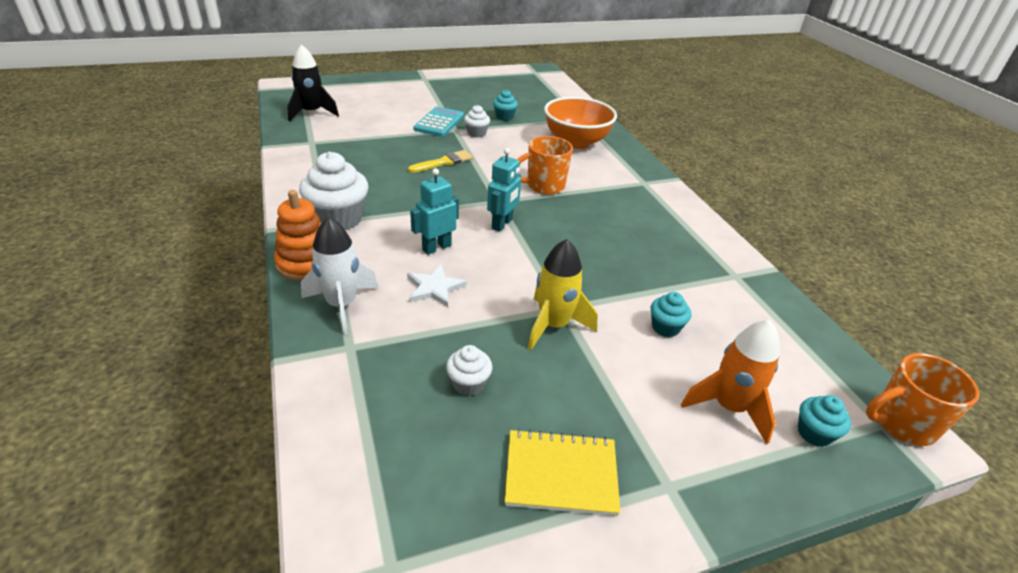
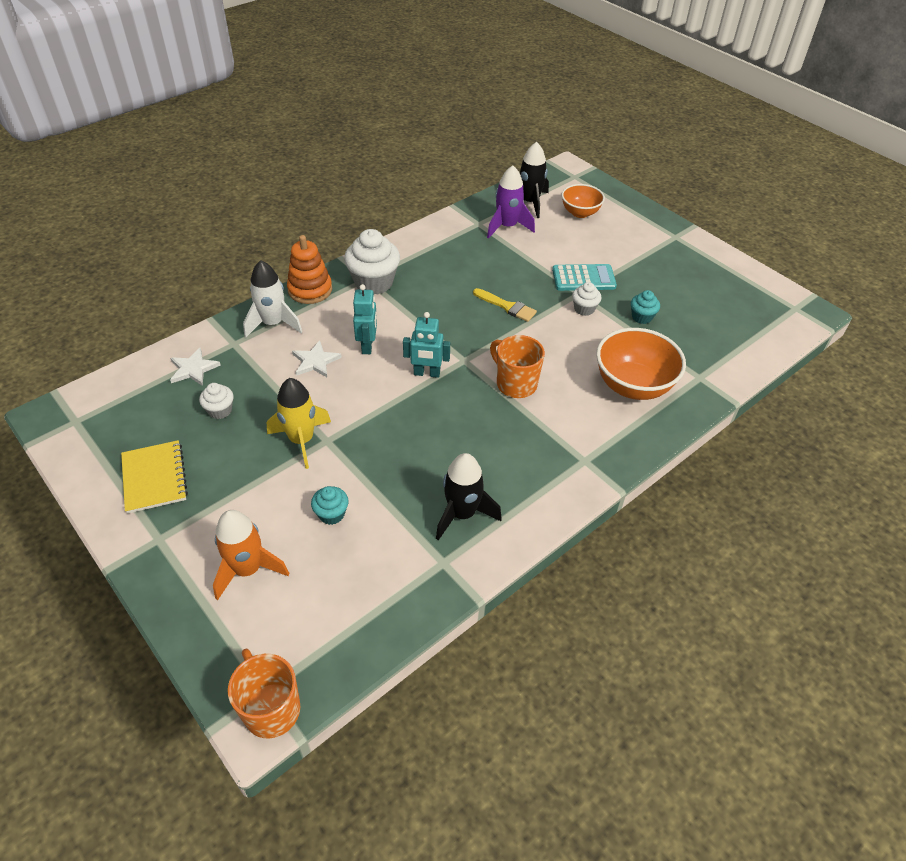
camera: 70 degrees right, 10 degrees up
(334, 131) = (507, 227): none -> purple rocket
(354, 99) = (580, 213): none -> orange bowl
(371, 396) = (193, 369): none -> white star
(436, 247) = (367, 346): turquoise robot -> turquoise robot turned 60 degrees clockwise
(684, 252) = (462, 513): none -> black rocket
(814, 433) = (237, 633): turquoise cupcake -> none

